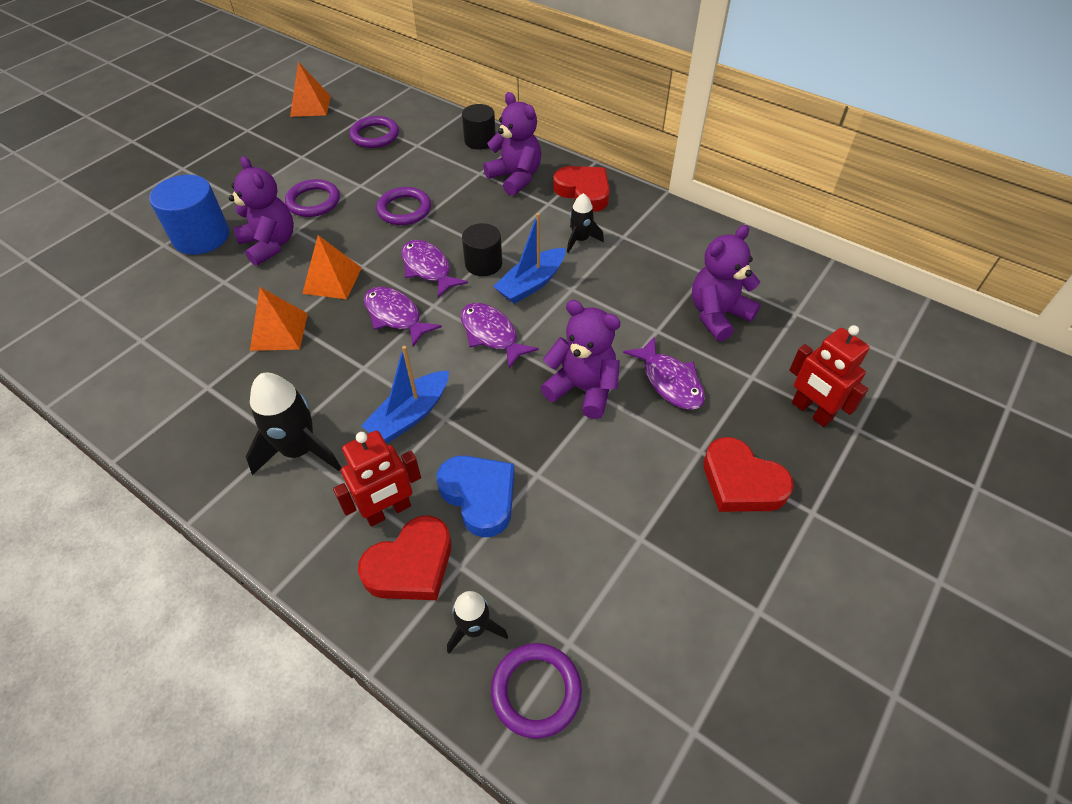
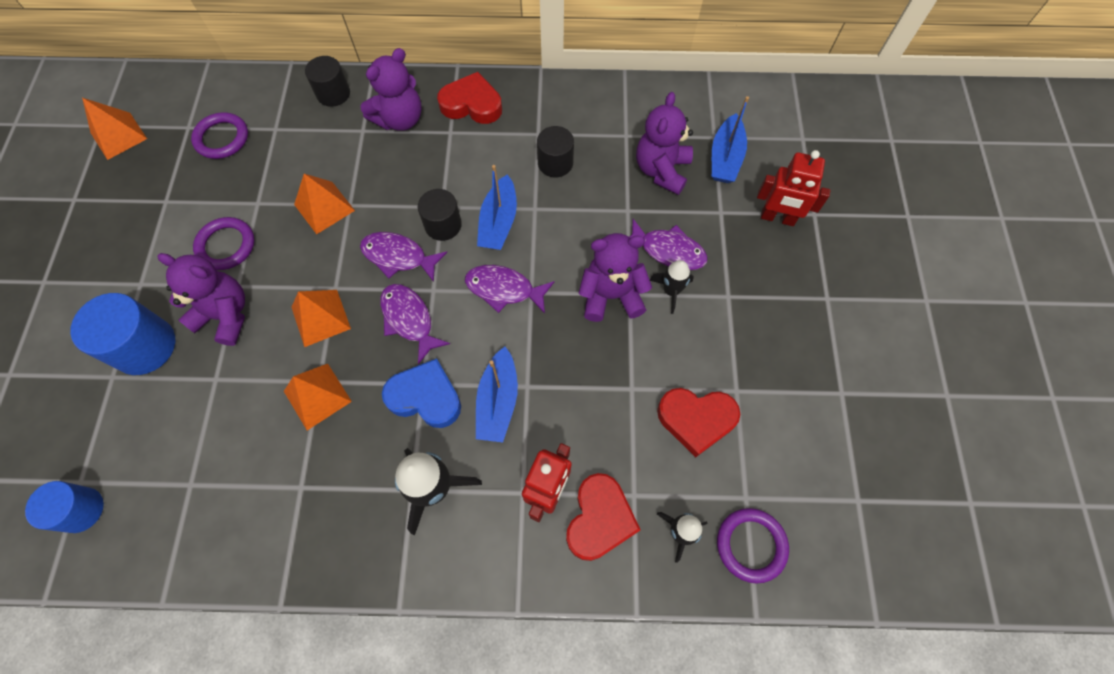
camera: 35 degrees left, 15 degrees up
(64, 315) = (81, 510): none -> blue cylinder
(395, 316) = (409, 319): purple fish -> purple fish turned 45 degrees clockwise
(404, 209) = (324, 207): purple ring -> orange pyramid
(479, 496) = (605, 433): blue heart -> blue heart (425, 397)
(515, 178) = (400, 119): purple teddy bear -> purple teddy bear turned 120 degrees clockwise
(580, 240) = (506, 156): black rocket -> black rocket (671, 291)
(620, 264) = (555, 163): none -> black cylinder
(741, 482) = (770, 304): red heart -> red heart (696, 420)
(793, 335) = (725, 158): none -> blue boat

